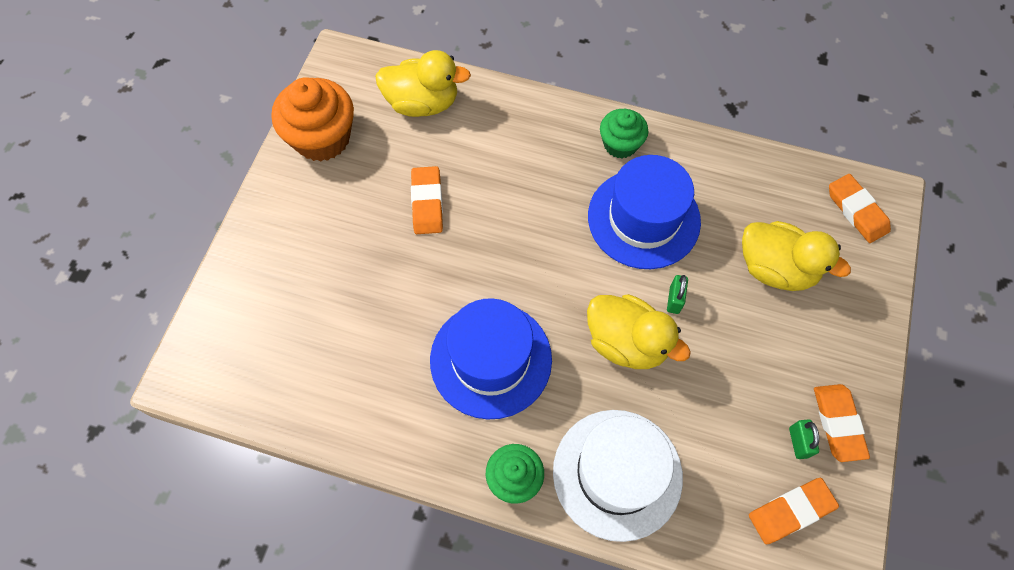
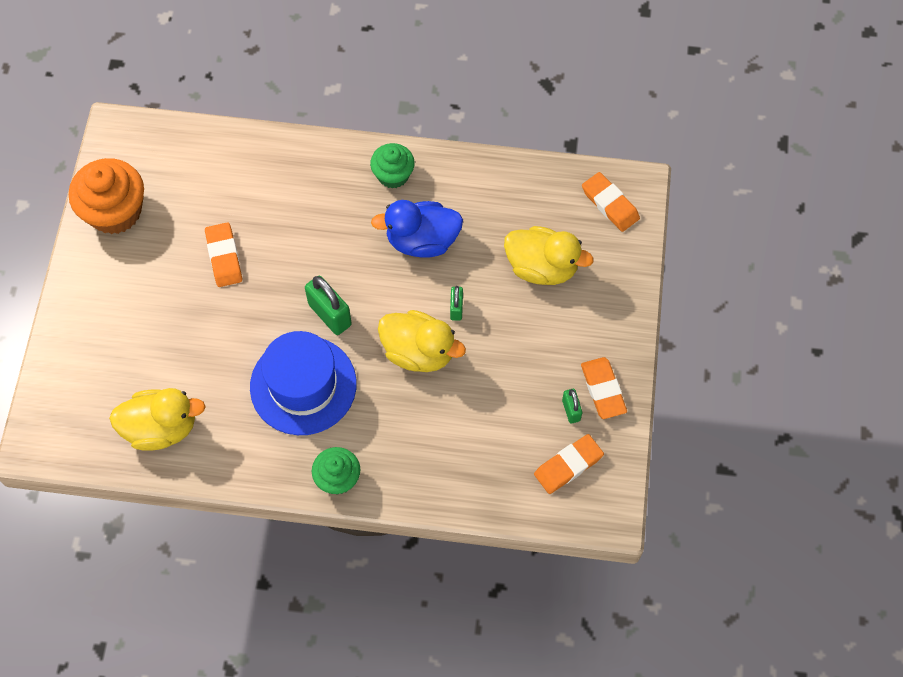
camera: 10 degrees left, 0 degrees up
(422, 103) = (203, 163): yellow duck -> yellow duck (161, 428)
(532, 284) = (330, 314): none -> green padlock
(617, 474) = (423, 460): white hat -> none
(643, 218) = (422, 241): blue hat -> blue duck

